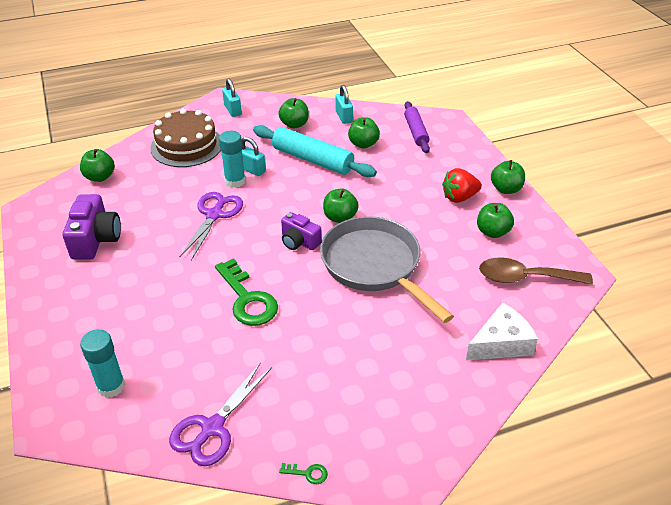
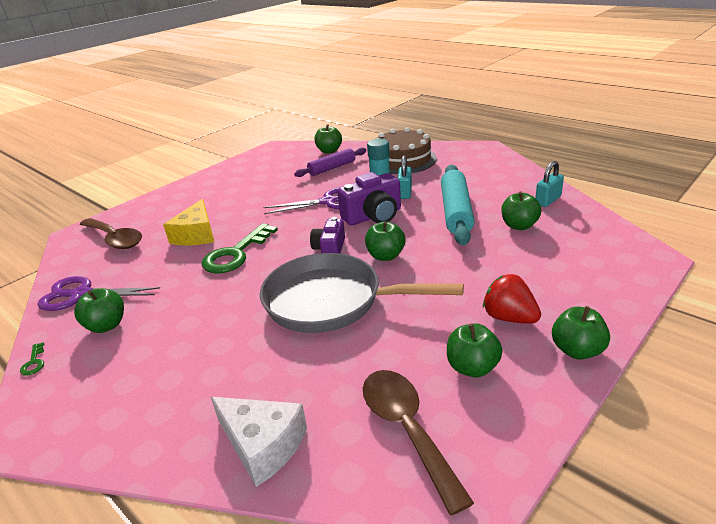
camera: 65 degrees right, 10 degrees down
(95, 239) = (261, 176): purple camera -> purple camera (373, 216)
(111, 386) = (115, 239): turquoise glue stick -> brown spoon
(176, 318) = (196, 234): none -> yellow cheese
(232, 110) = (475, 156): turquoise padlock -> none
(294, 124) = (496, 185): green apple -> green apple (106, 325)
(374, 265) = (331, 301): grey pan -> grey pan turned 105 degrees counterclockwise
(416, 132) = (591, 246): purple rolling pin -> purple rolling pin (332, 168)

